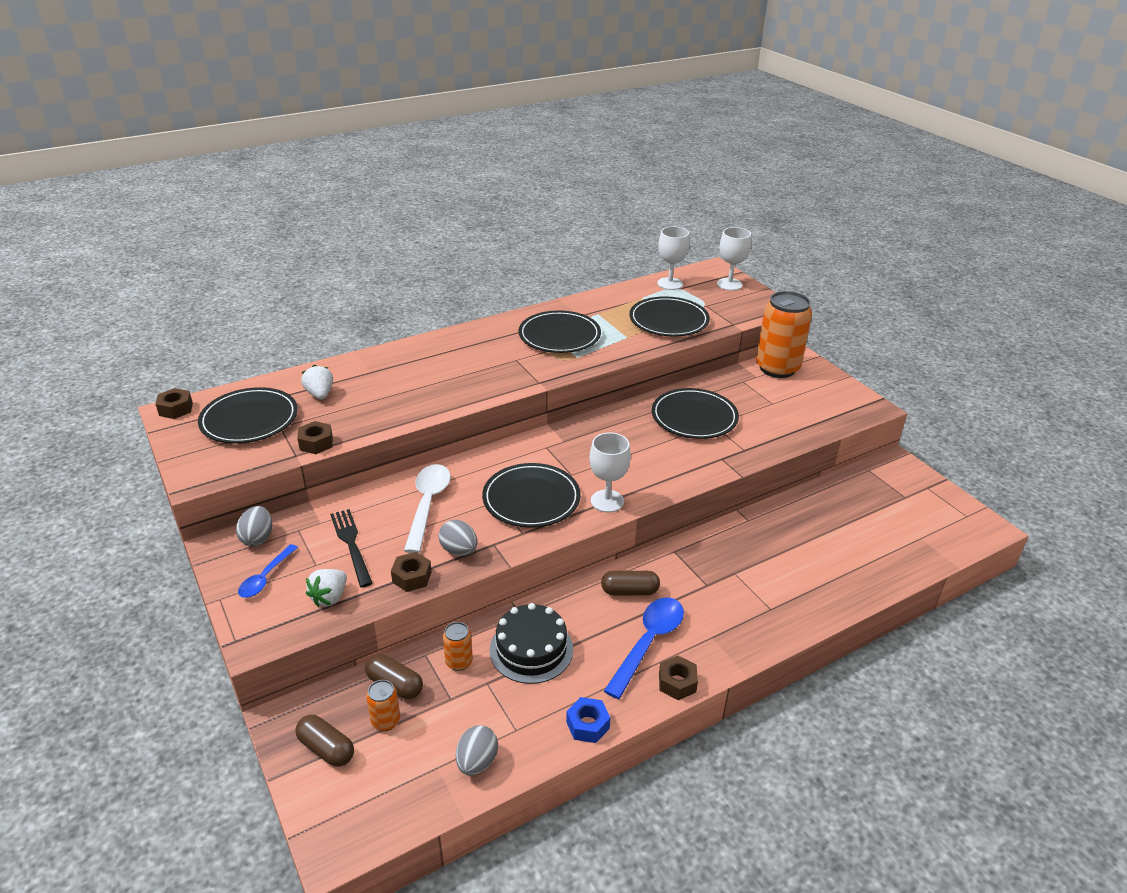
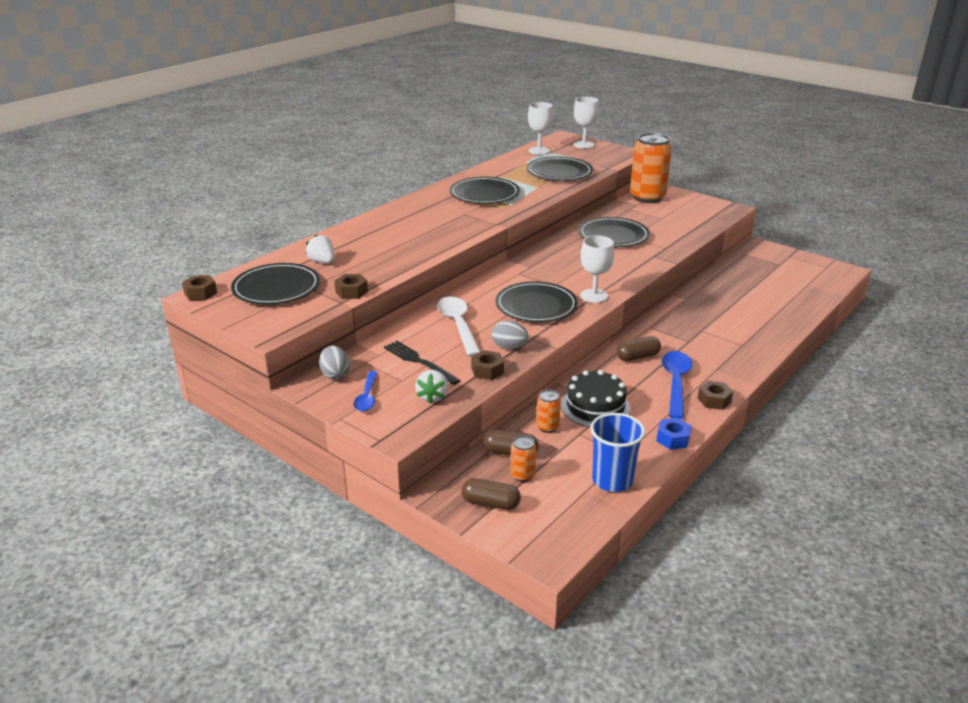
camera: 20 degrees left, 5 degrees down
(477, 762) = (612, 480): grey egg -> blue cup

